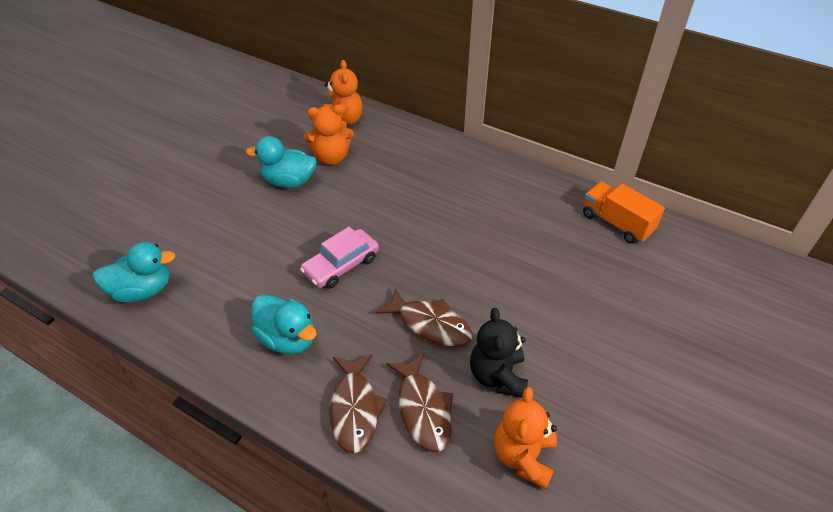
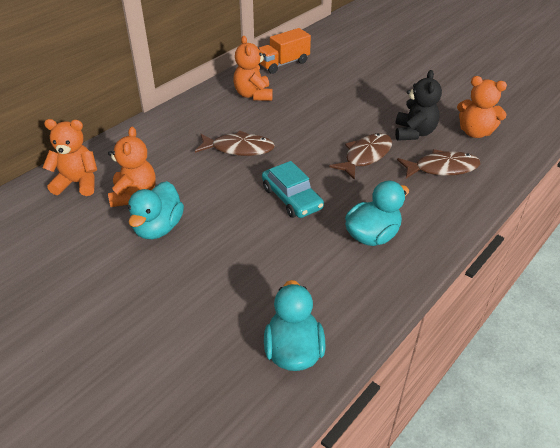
camera: 80 degrees left, 5 degrees down
(341, 265) = (291, 198): pink car -> turquoise car
(355, 409) = (443, 201): brown fish -> brown fish (239, 149)
(497, 376) = (414, 133): black teddy bear -> black teddy bear turned 90 degrees counterclockwise
(528, 207) = (253, 95): none -> orange teddy bear

